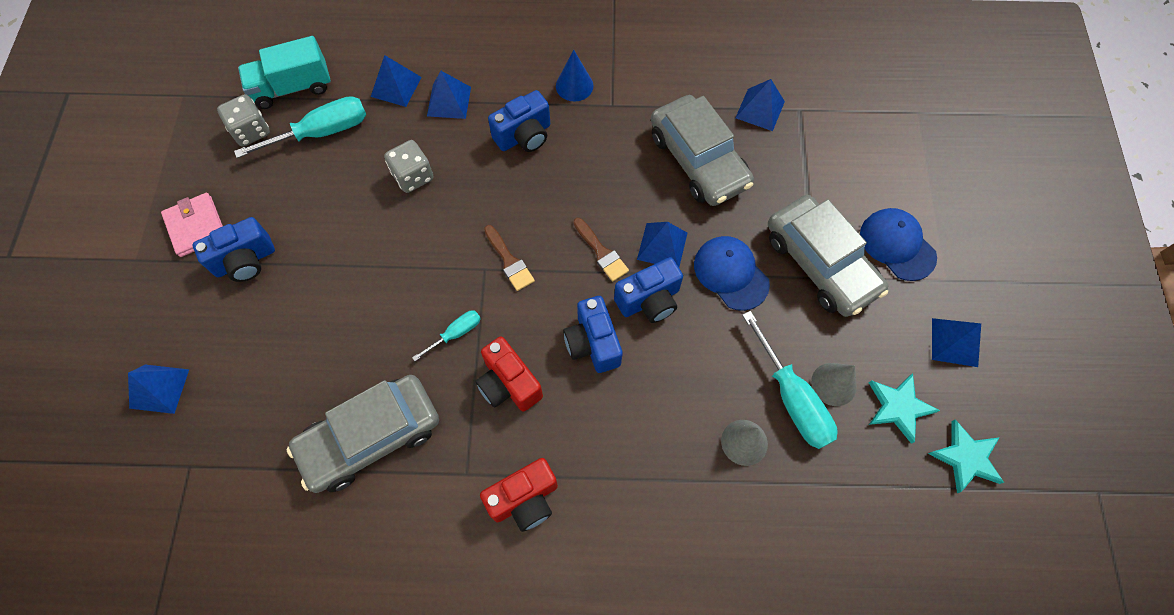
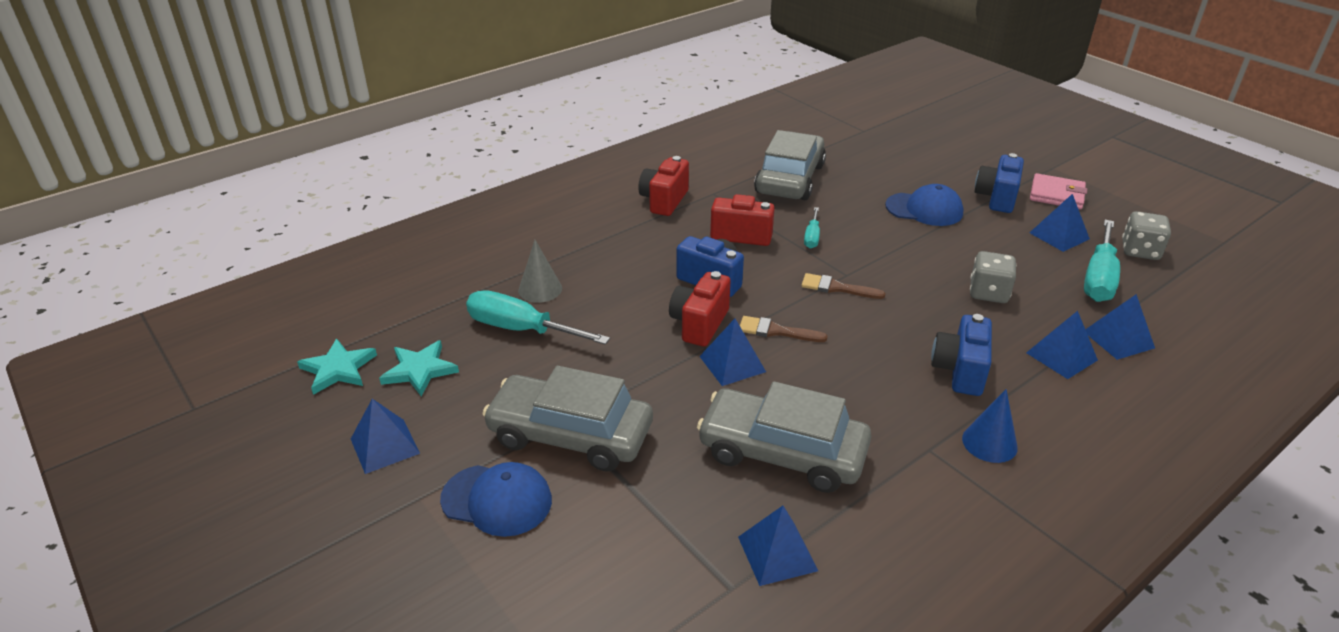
camera: 140 degrees right, 30 degrees down
(159, 388) = (931, 141): blue pyramid -> blue pyramid (1059, 235)
(292, 87) = (1178, 290): turquoise truck -> none
(649, 300) = (699, 324): blue camera -> red camera
(731, 273) = (650, 379): blue cap -> blue cap (924, 209)
(833, 384) = (490, 355): grey cone -> none

